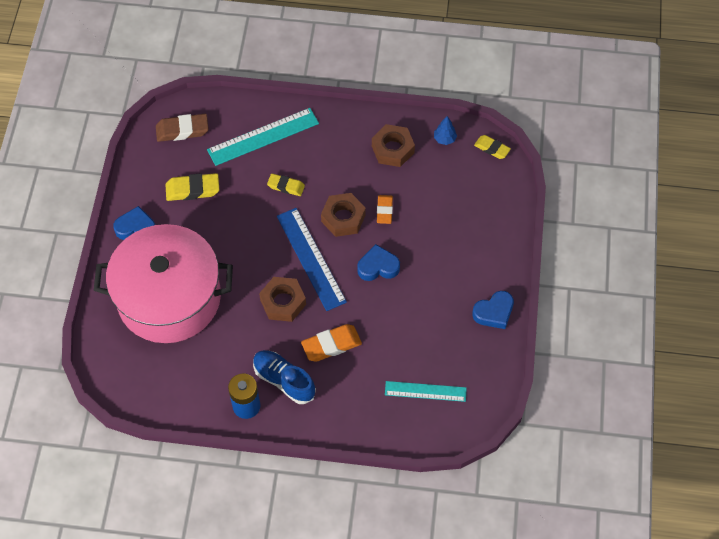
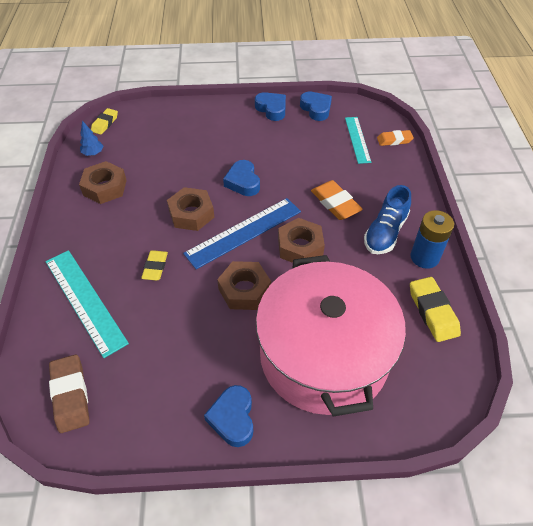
camera: 100 degrees left, 10 degrees down
(192, 190) = (166, 362): yellow eraser -> yellow eraser (433, 311)
(246, 250) = (244, 290): none -> brown nut
(384, 211) = (179, 185): orange eraser -> orange eraser (394, 140)
(488, 360) = (316, 109): none -> blue heart

